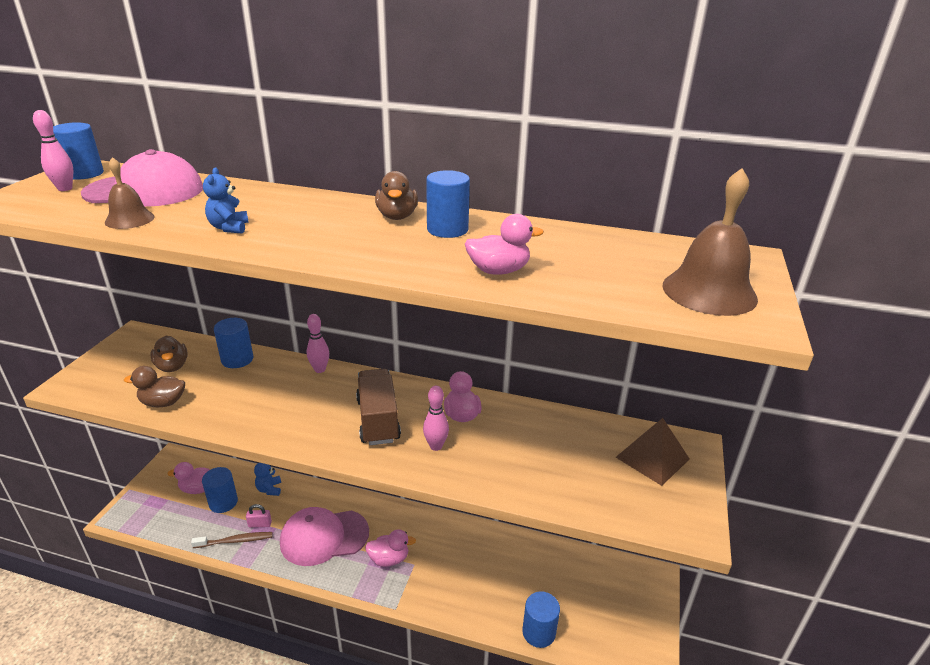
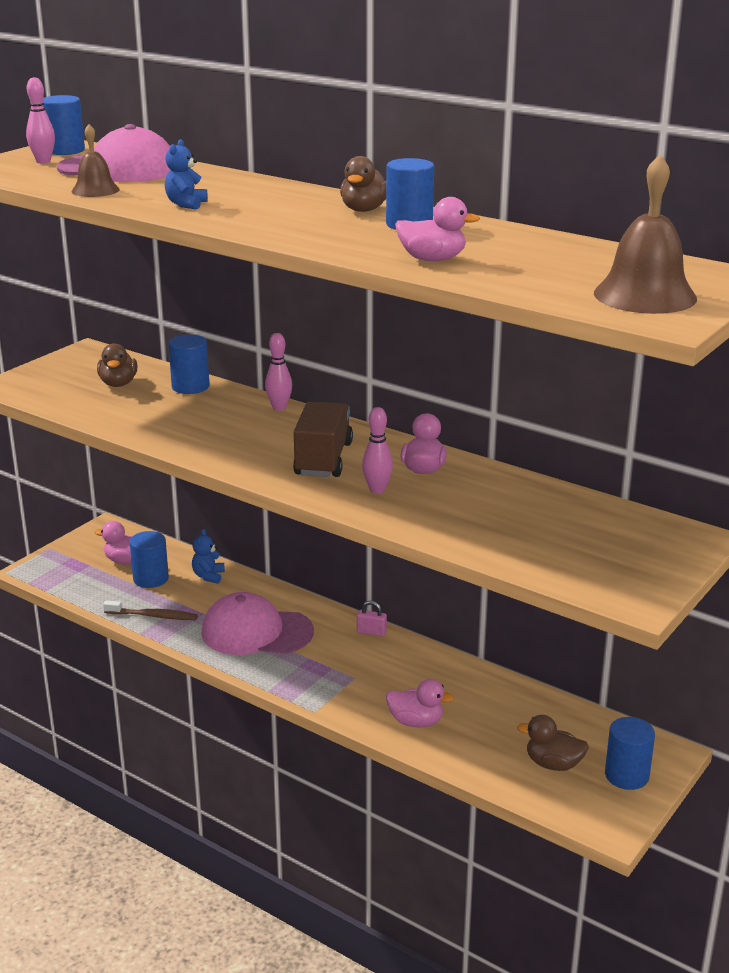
camera: 20 degrees right, 5 degrees down
(163, 403) = (99, 412): brown duck -> brown duck (553, 764)
(260, 524) = (186, 606): pink padlock -> pink padlock (371, 632)
(389, 559) = (326, 666): pink duck -> pink duck (416, 722)
(539, 632) = (481, 768): blue cylinder -> blue cylinder (626, 775)
(652, 458) = (634, 539): brown pyramid -> none

